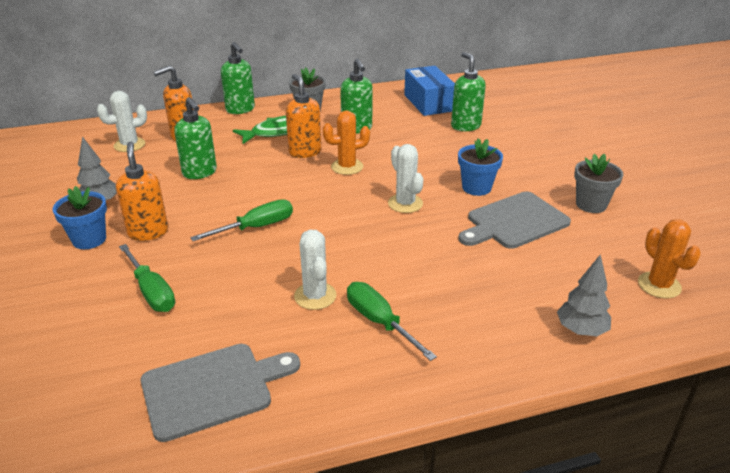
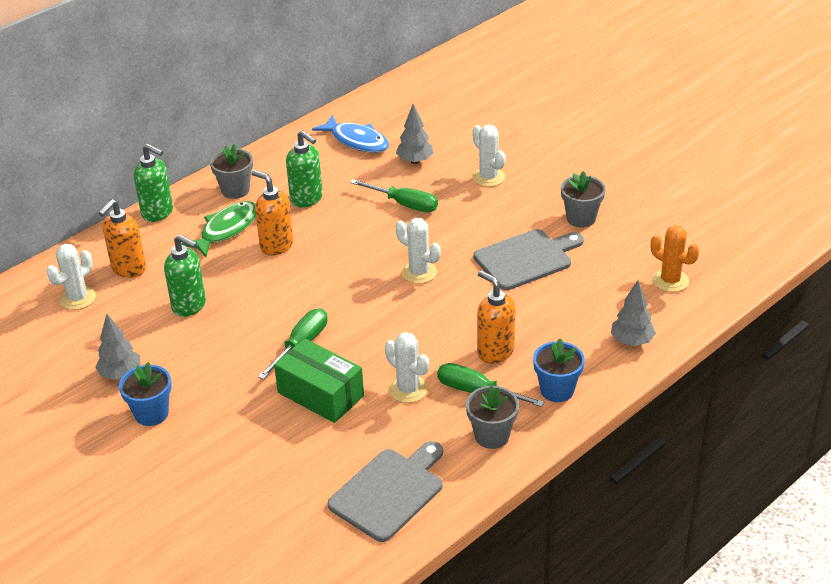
camera: 25 degrees left, 5 degrees up
(148, 232) = (202, 386): orange soap dispenser -> orange soap dispenser (495, 352)
(151, 292) = (263, 438): green screwdriver -> green screwdriver (404, 204)
(235, 272) = (320, 394): none -> green box
(347, 167) = (333, 249): orange cactus -> none
(361, 372) = (492, 436): none -> grey flower pot
(428, 103) = (357, 141): blue box -> blue fish
(465, 126) = (415, 161): green soap dispenser -> grey tree
(476, 188) = (472, 233): blue flower pot -> blue flower pot (557, 390)
(514, 221) = (526, 259): grey cutting board -> grey cutting board turned 150 degrees counterclockwise
(521, 152) = (488, 177): none -> white cactus

